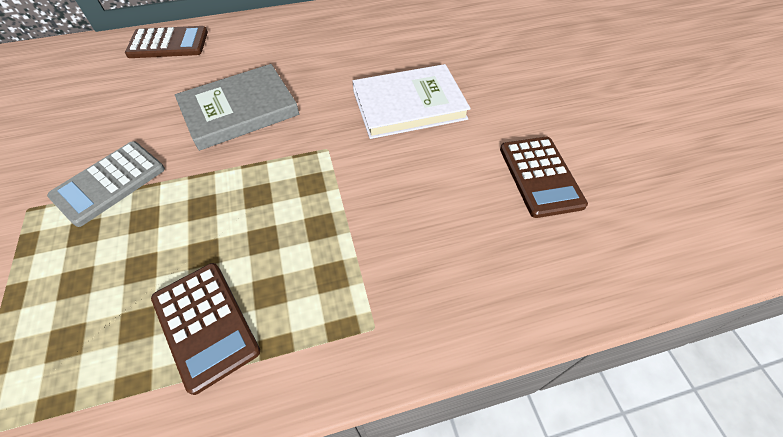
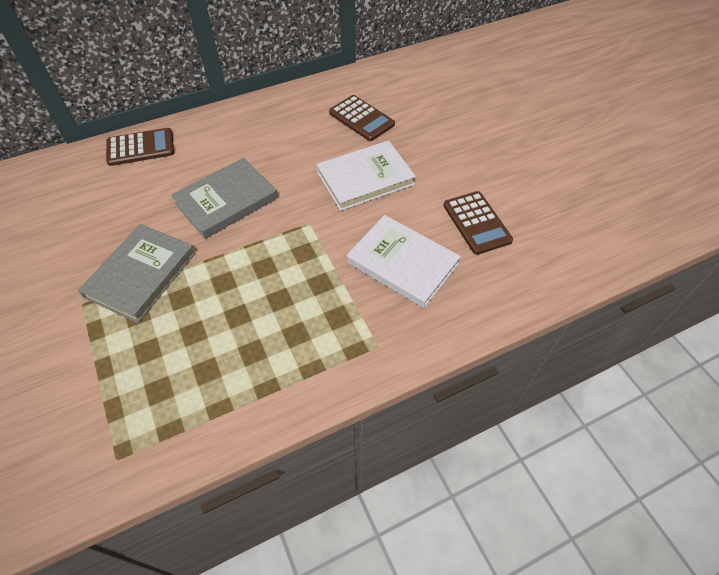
camera: 10 degrees left, 0 degrees up
(109, 183) = (141, 274): grey calculator -> grey book
(205, 324) = (257, 363): brown calculator -> brown calculator (361, 119)
(433, 215) = (402, 263): none -> white book

